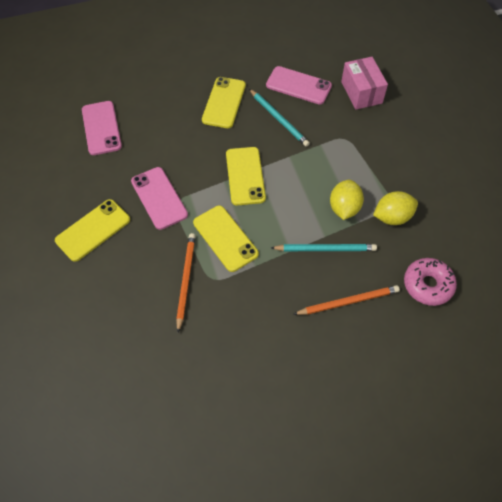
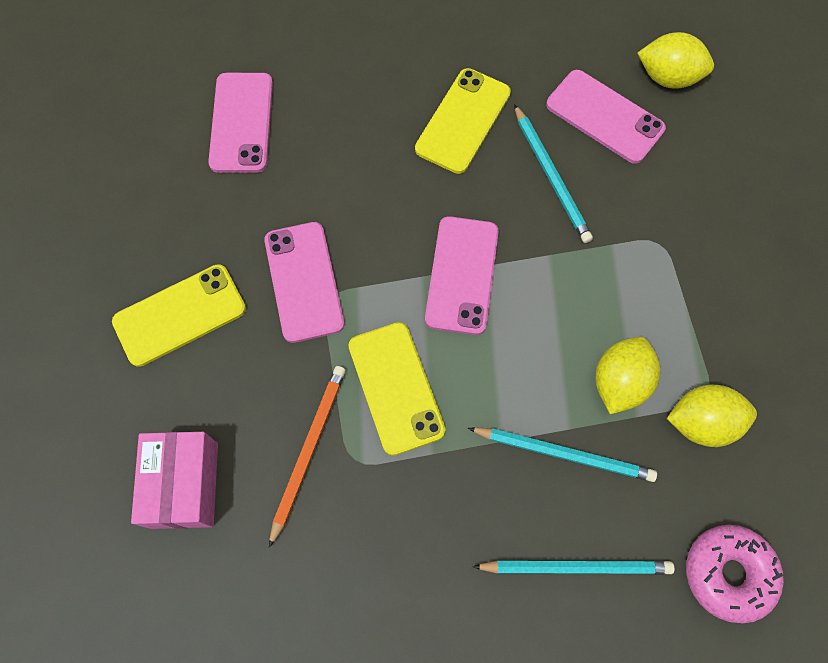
camera: 15 degrees right, 10 degrees up
(245, 176) = (462, 275): yellow phone -> pink phone
(326, 61) = (668, 77): none -> yellow lemon
(348, 301) = (576, 567): orange pencil -> turquoise pencil
(361, 92) = (716, 156): pink box -> pink box (184, 485)

